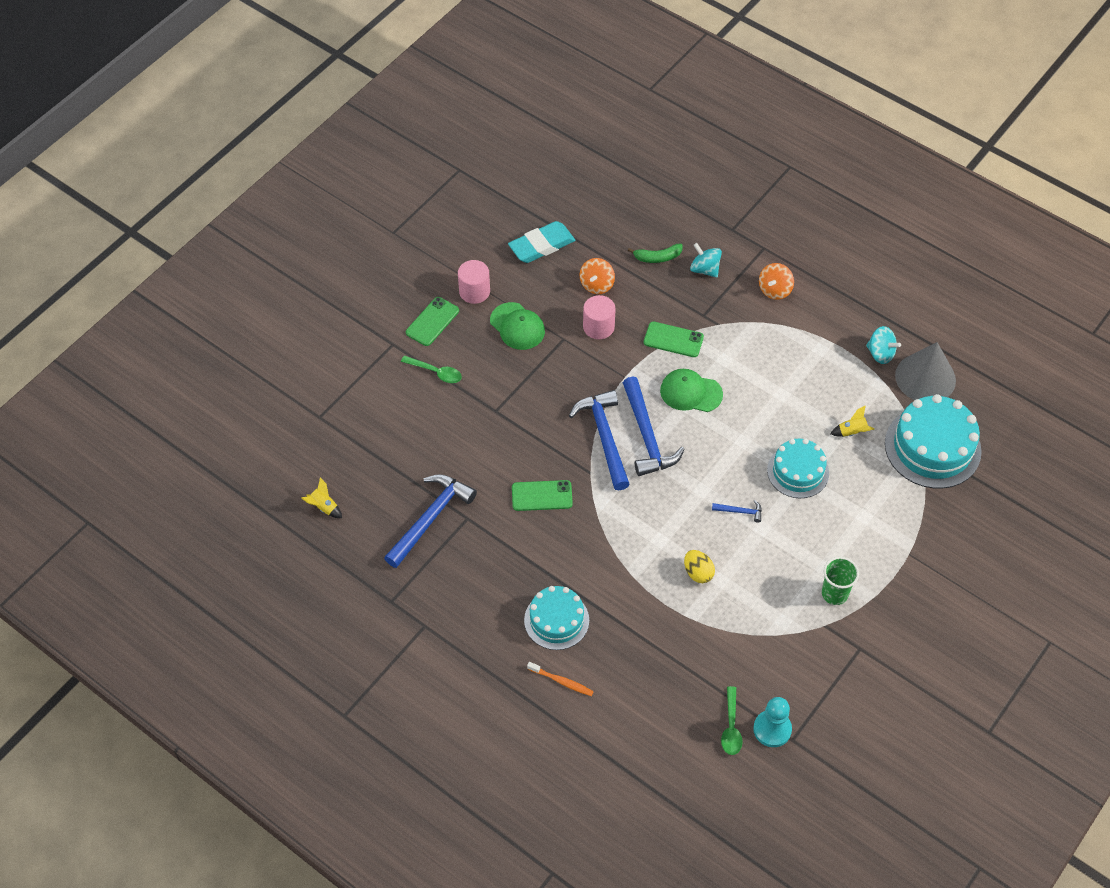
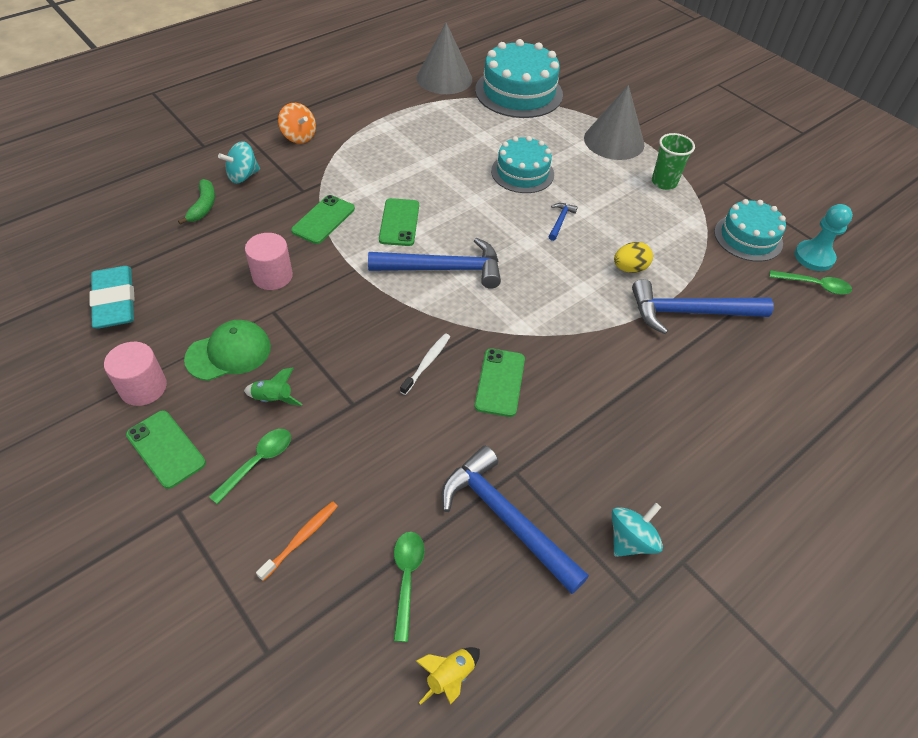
camera: 80 degrees left, 5 degrees down
(377, 472) = (407, 578): none -> green spoon
(486, 364) = (273, 399): none -> green rocket
(545, 446) = (427, 363): none -> white toothbrush
(556, 620) = (681, 405): turquoise cake -> turquoise cake (748, 237)
(561, 681) = (766, 418): orange toothbrush -> orange toothbrush (301, 539)
(597, 285) = (210, 264): orange spinning top -> none
(604, 437) = (433, 305): blue hammer -> blue hammer (689, 312)
(690, 392) = (399, 222): green cap -> green phone
(852, 432) = (488, 130): yellow rocket -> none
(880, 353) = (407, 94): turquoise spinning top -> turquoise spinning top (630, 540)
(885, 544) = (614, 141): none -> grey cone

